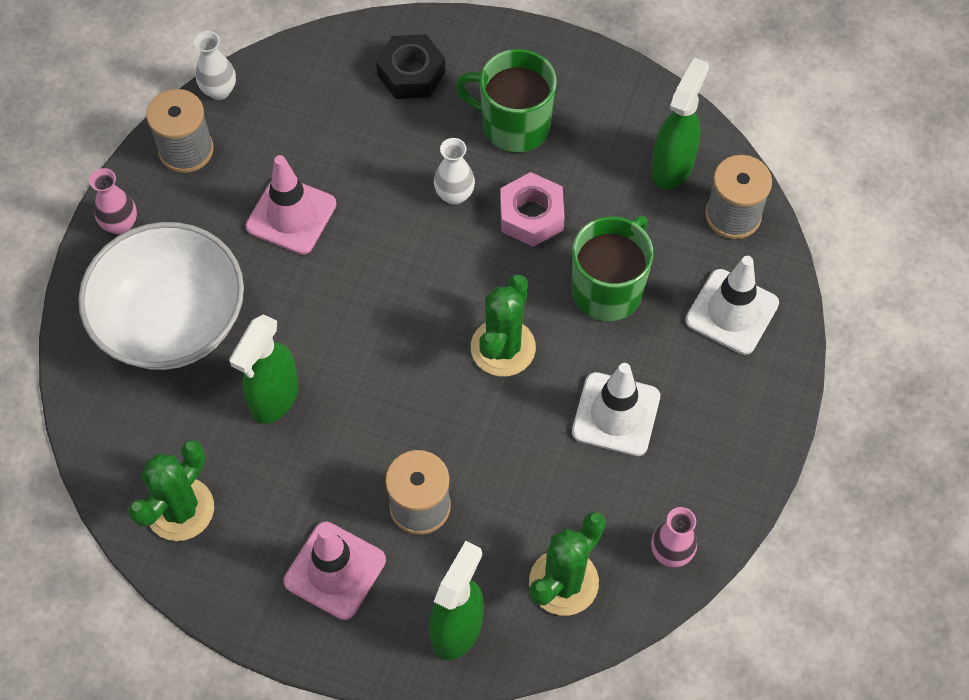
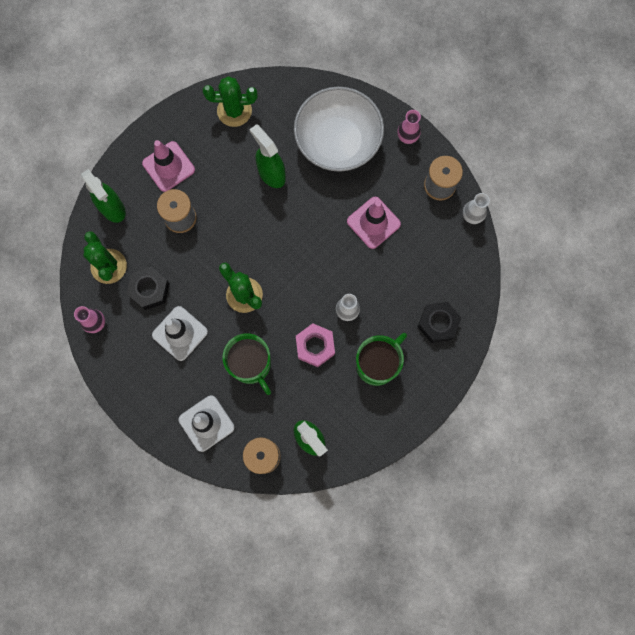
camera: 115 degrees right, 15 degrees up
(180, 509) = (234, 111): green cactus -> green cactus turned 60 degrees counterclockwise
(569, 495) = (149, 290): none -> black nut

